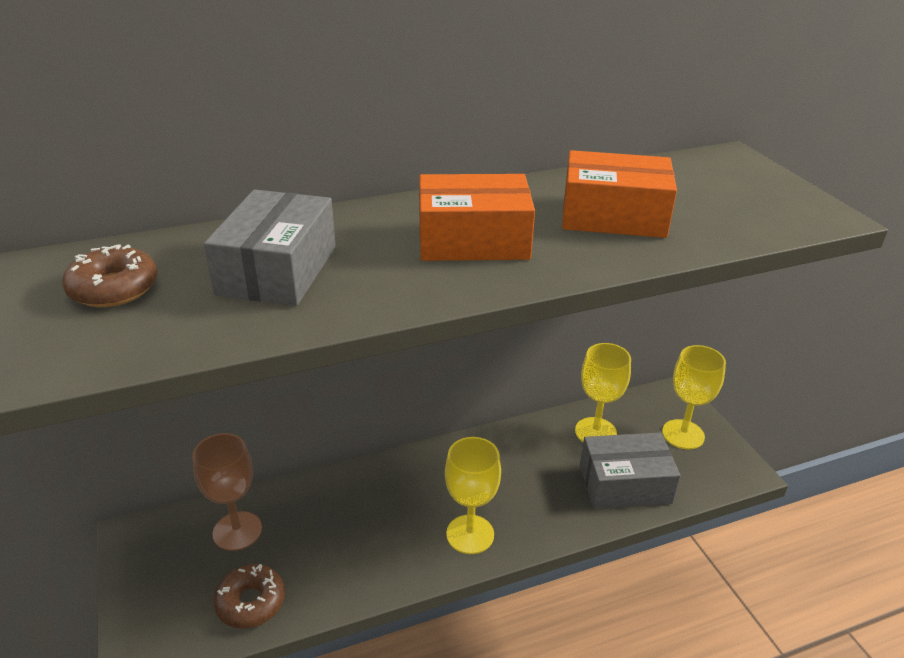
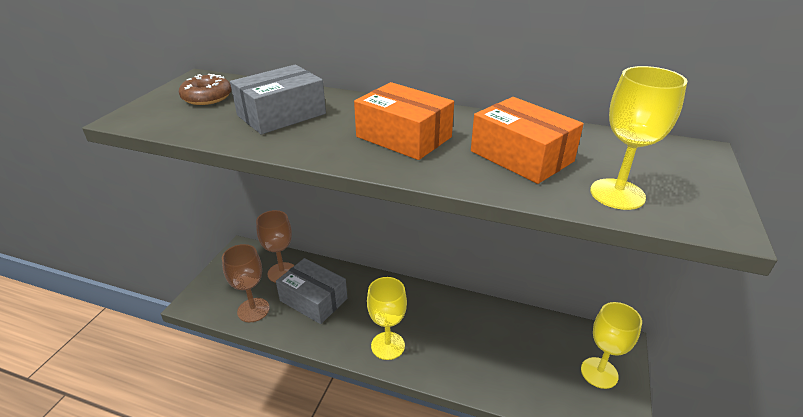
camera: 40 degrees right, 0 degrees up
(251, 602) = (253, 310): brown donut -> brown goblet
(595, 432) = (532, 334): yellow goblet -> yellow goblet (617, 194)
(625, 484) = (517, 378): grey box -> grey box (313, 299)

